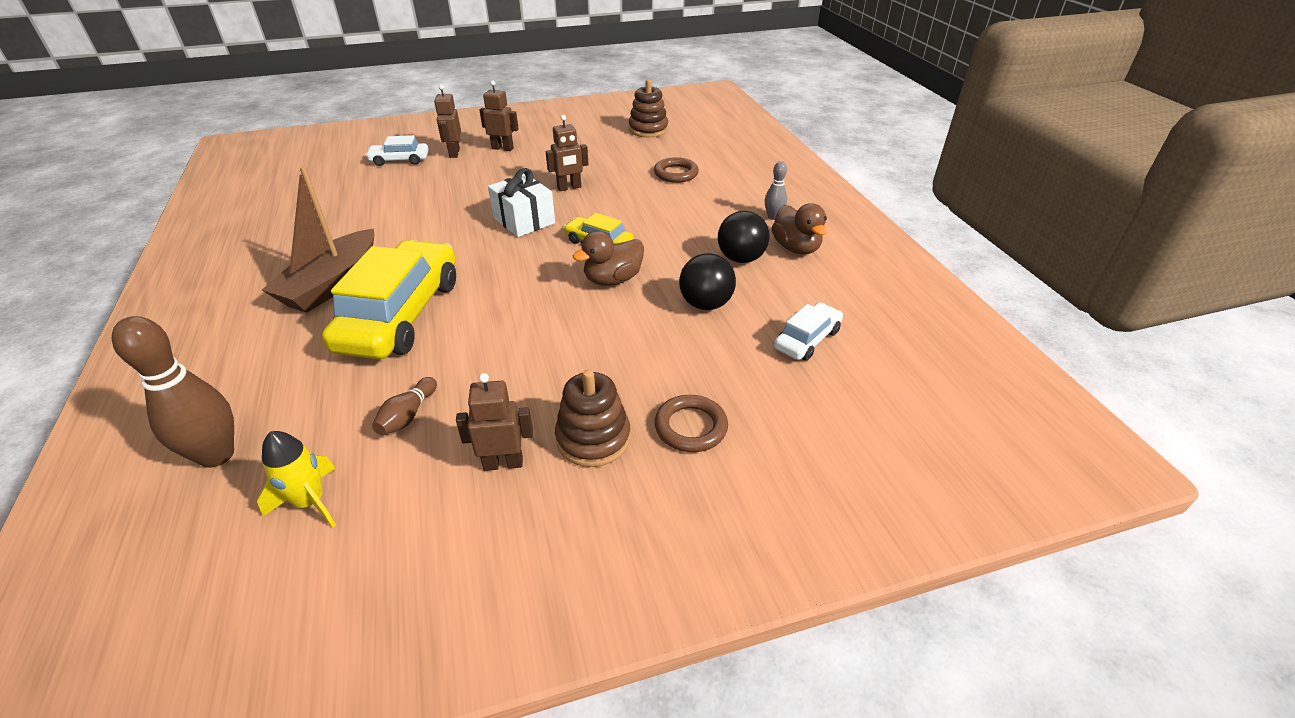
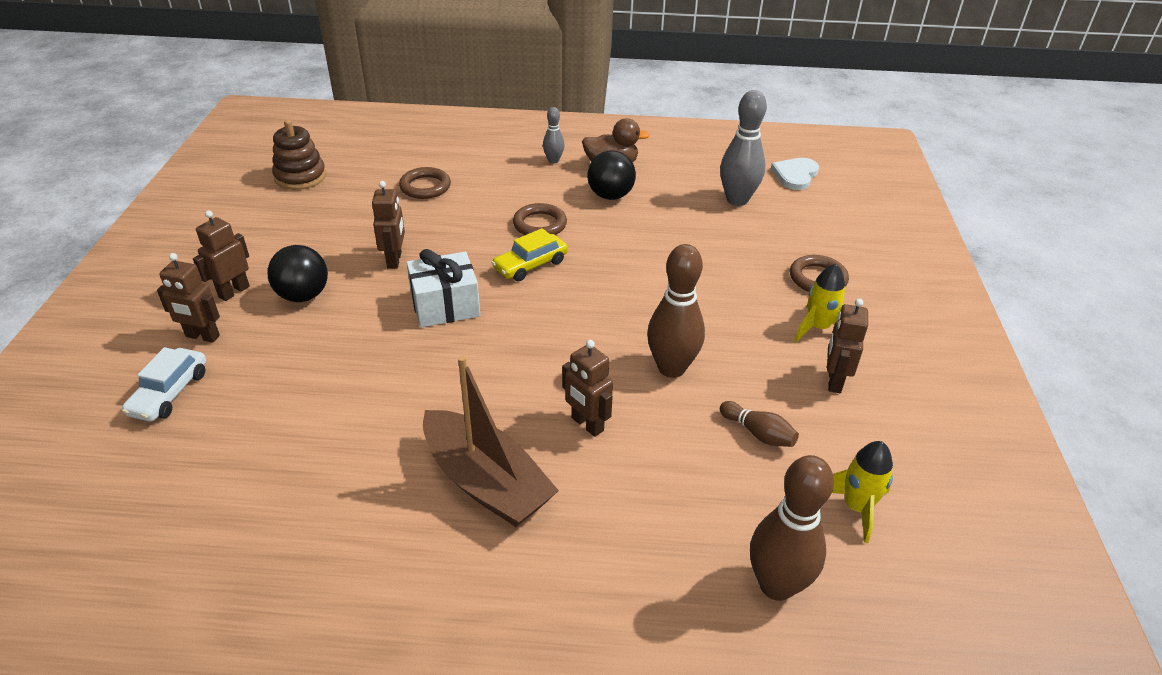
camera: 70 degrees left, 0 degrees up
(401, 314) = (587, 424): yellow car -> brown robot
(487, 345) = (671, 368): none -> brown bowling pin
(593, 438) = (818, 328): brown stacking toy -> yellow rocket
(612, 280) = (602, 271): brown duck -> none
(662, 234) = (540, 224): none -> brown ring
(705, 304) = (668, 231): black ball -> black ball (303, 295)
(807, 339) = (737, 200): white car -> grey bowling pin
(911, 378) = (795, 175): none -> white heart

